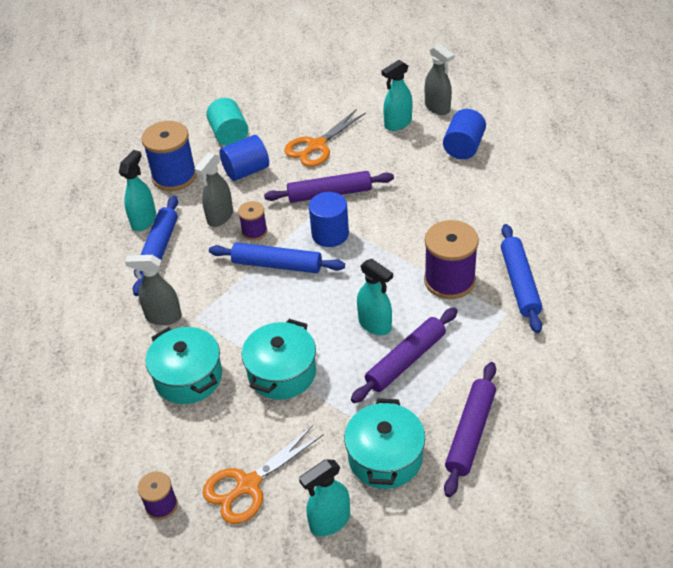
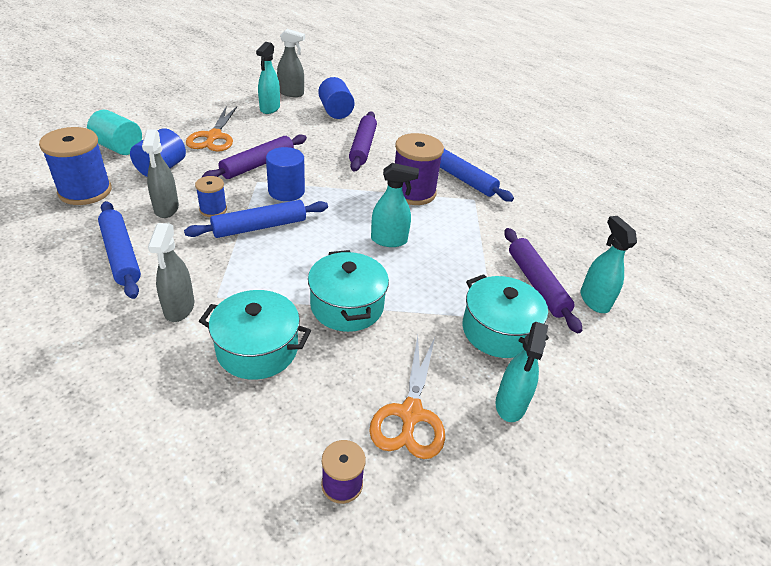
camera: 45 degrees left, 5 degrees down
(144, 220) = (81, 235): turquoise spray bottle -> turquoise spray bottle (594, 300)
(163, 317) = (179, 308): grey spray bottle -> grey spray bottle turned 60 degrees counterclockwise
(254, 231) = (213, 209): purple spool -> blue spool
(406, 361) = (439, 255): purple rolling pin -> purple rolling pin (363, 147)

